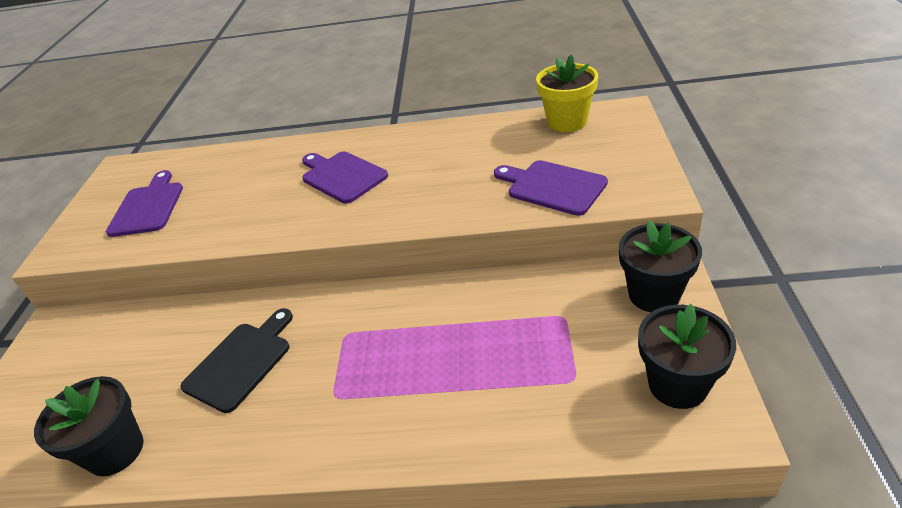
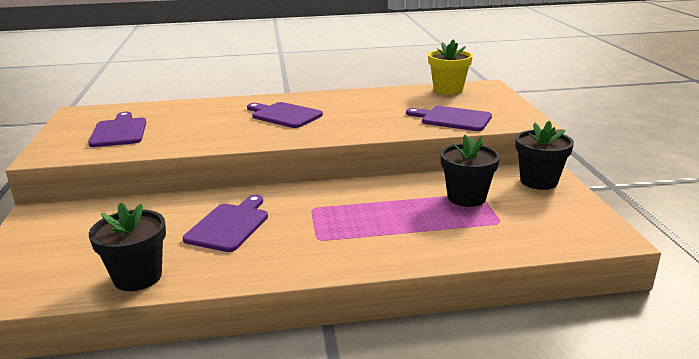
camera: 15 degrees left, 15 degrees down
(241, 362) = (229, 225): black cutting board -> purple cutting board
(677, 384) = (573, 221): black flower pot -> black flower pot (466, 197)

